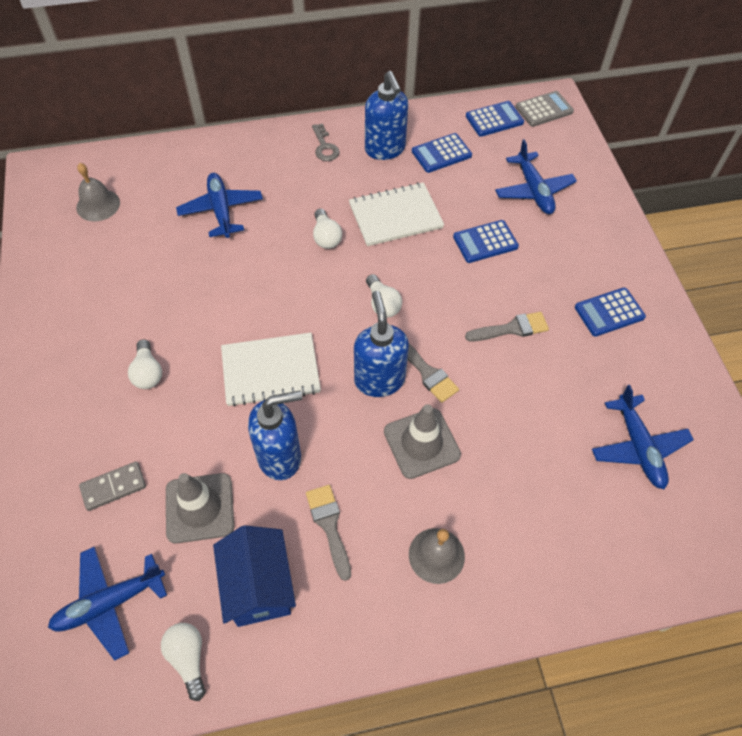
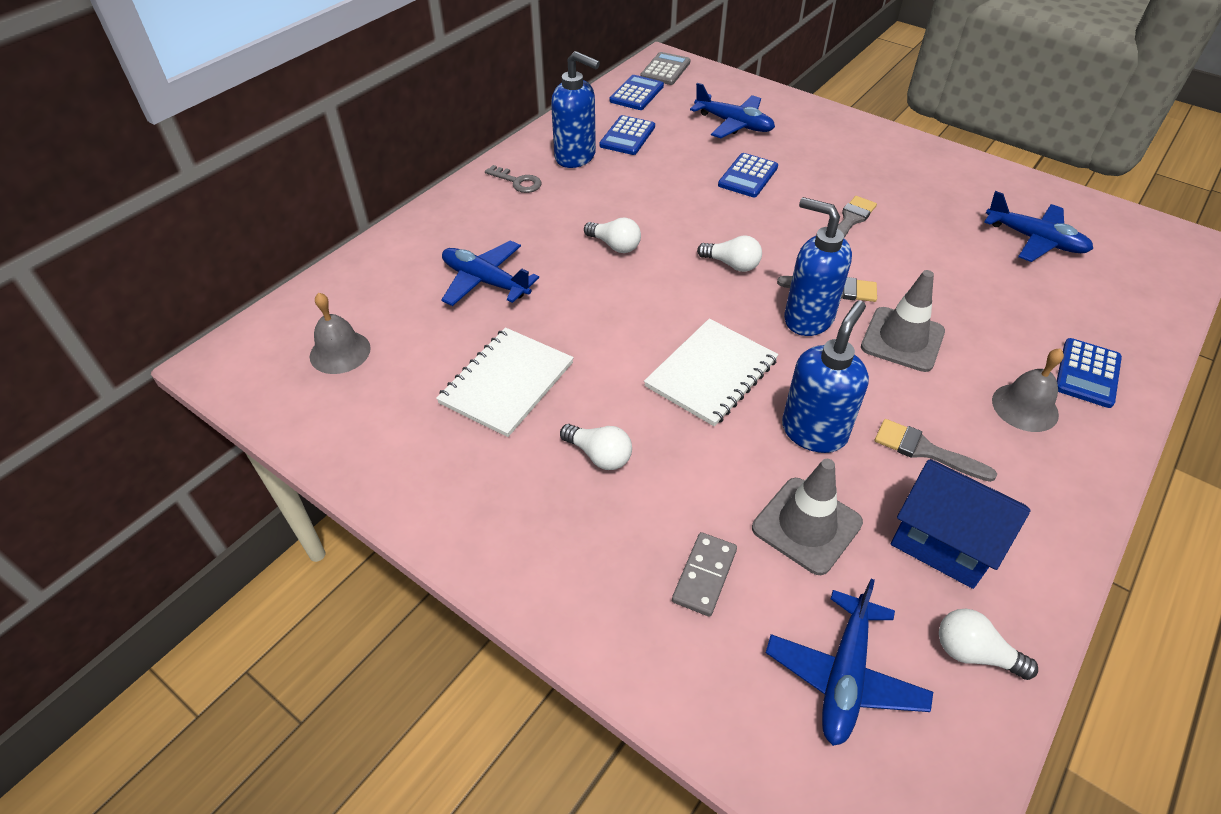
camera: 40 degrees left, 10 degrees down
(395, 216) = (652, 198): white notebook -> white notebook (507, 383)
(609, 312) = (896, 170): blue calculator -> blue calculator (1087, 373)

